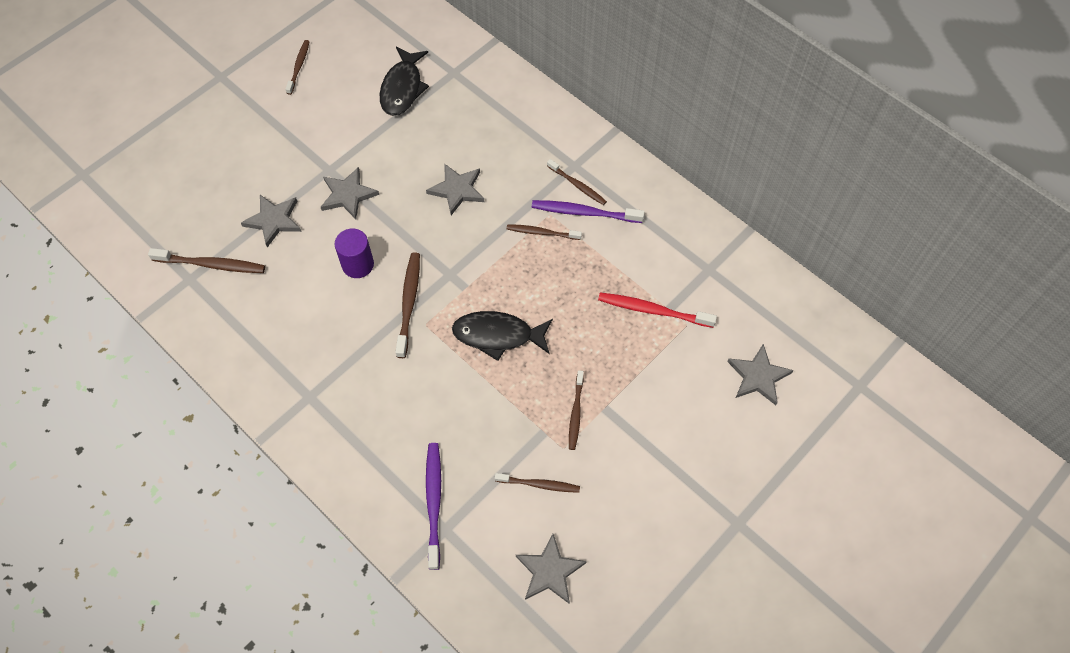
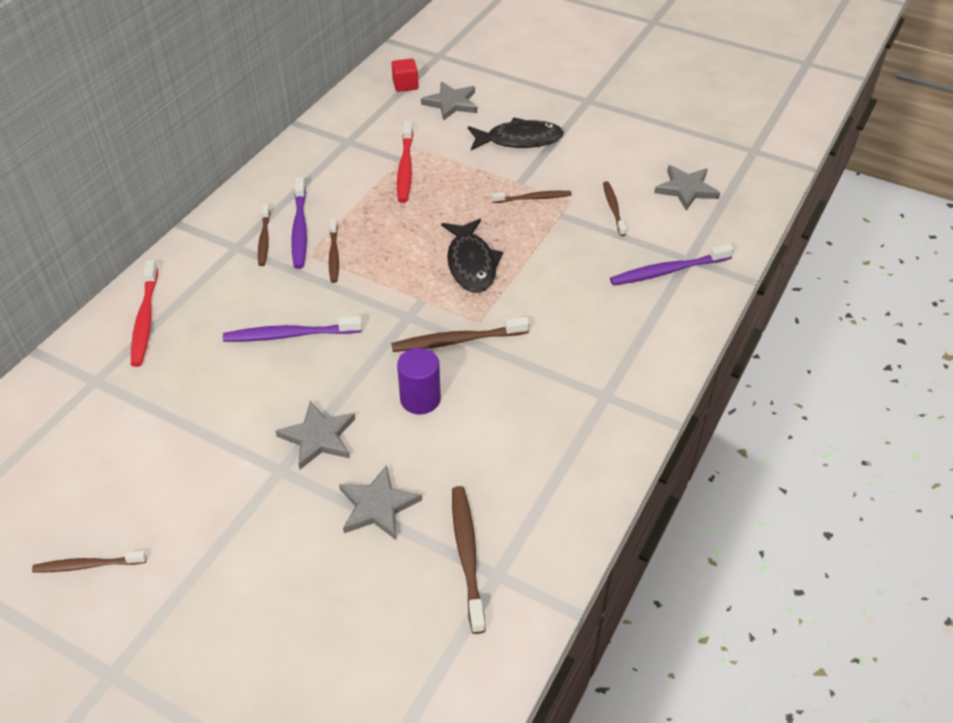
camera: 105 degrees left, 15 degrees down
(402, 88) = (127, 427): black fish -> black fish (519, 140)
(457, 190) = (289, 335): grey star -> purple toothbrush
(506, 102) = (145, 320): none -> red toothbrush
(577, 185) = (264, 240): brown toothbrush -> brown toothbrush turned 150 degrees clockwise
(801, 339) = (405, 85): none -> red cube

